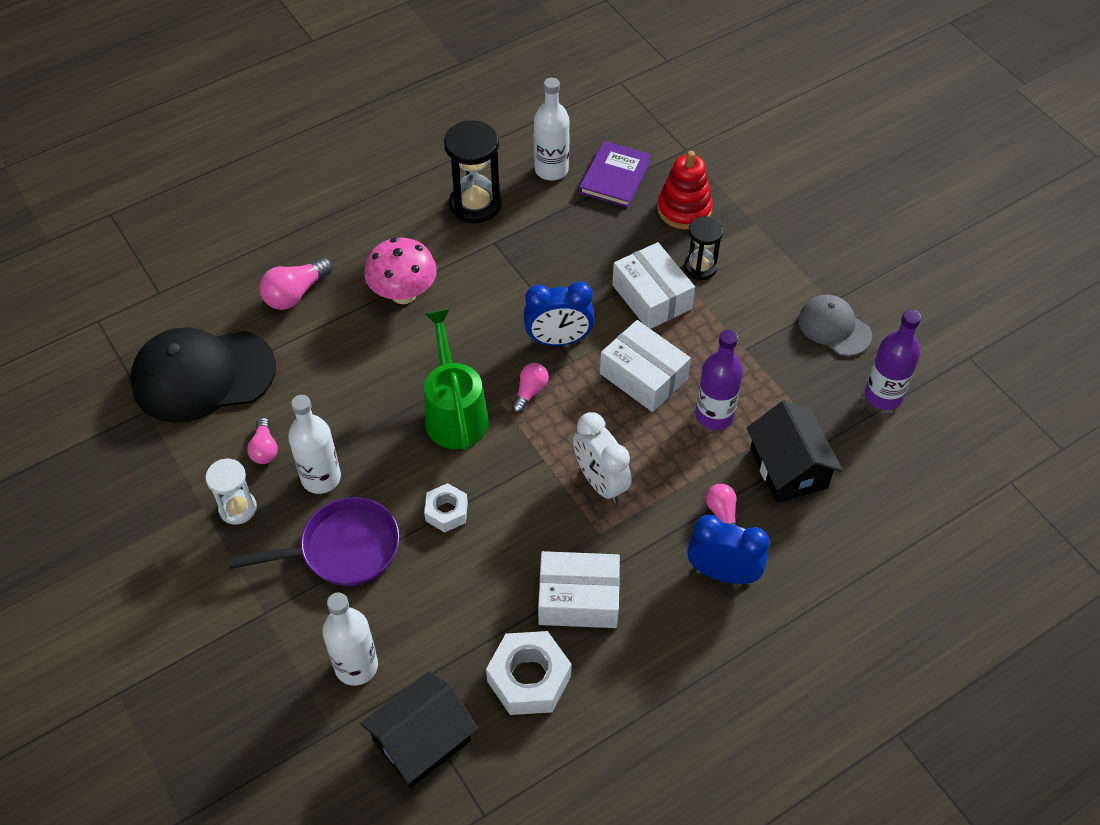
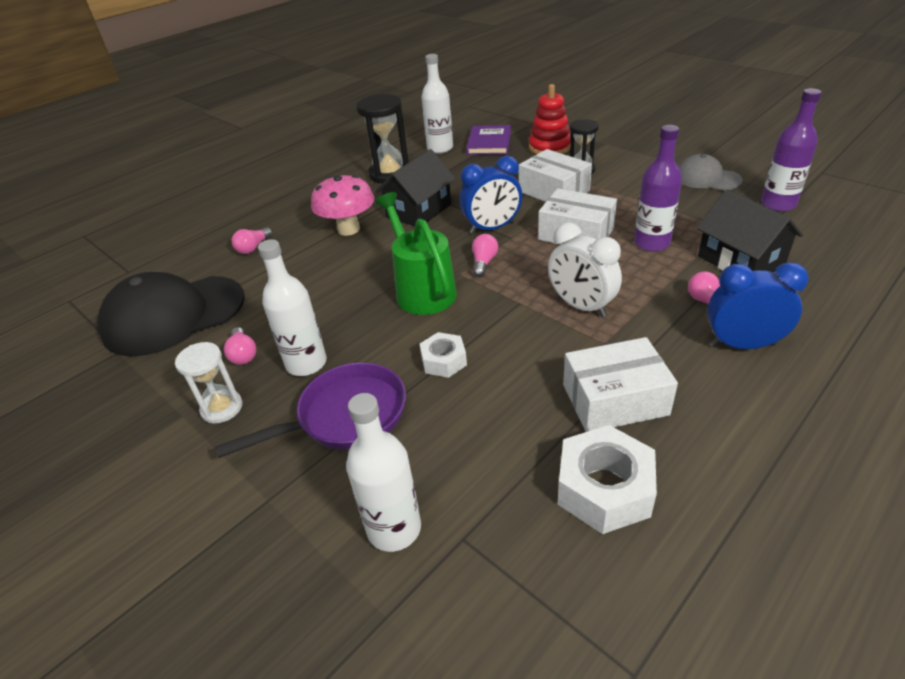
camera: 10 degrees left, 15 degrees down
(295, 294) = (253, 248): pink light bulb -> pink light bulb, size x0.64
(422, 741) = (507, 595): black house -> black house (418, 210)

